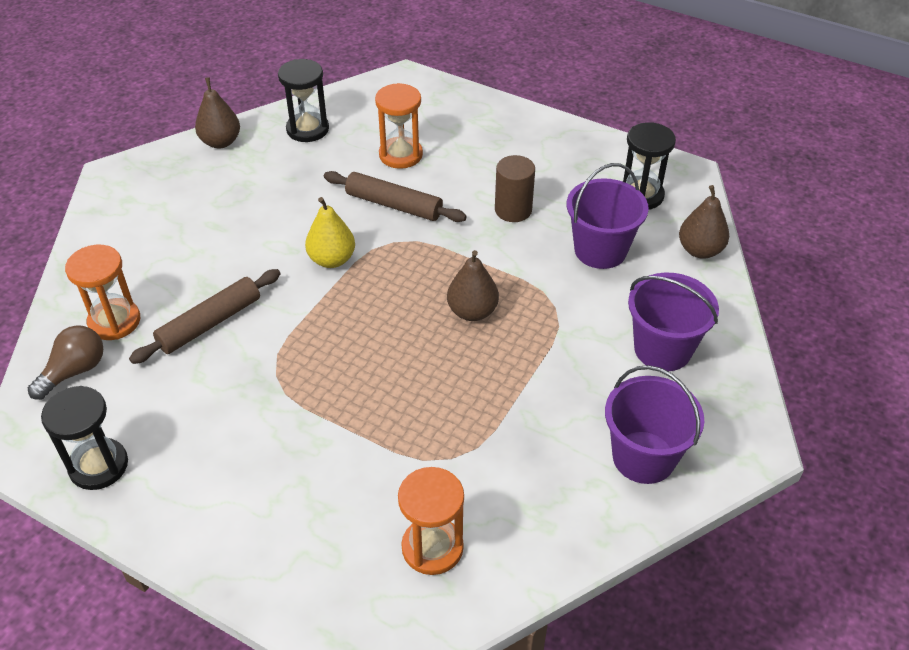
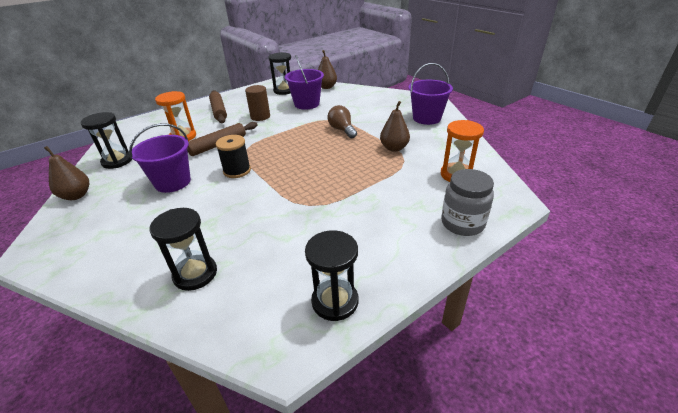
camera: 65 degrees left, 10 degrees down
(74, 371) = (227, 305): brown light bulb -> brown light bulb (342, 130)
(114, 321) = (195, 274): orange hourglass -> black hourglass
(210, 323) = (243, 225): brown rolling pin -> brown rolling pin (219, 111)
(289, 577) = (462, 223): none -> grey jar
(332, 259) = (237, 171): yellow pear -> black spool
(472, 311) = (315, 138): brown pear -> brown pear (394, 148)
(662, 349) = (373, 104): purple bucket -> purple bucket (172, 182)

